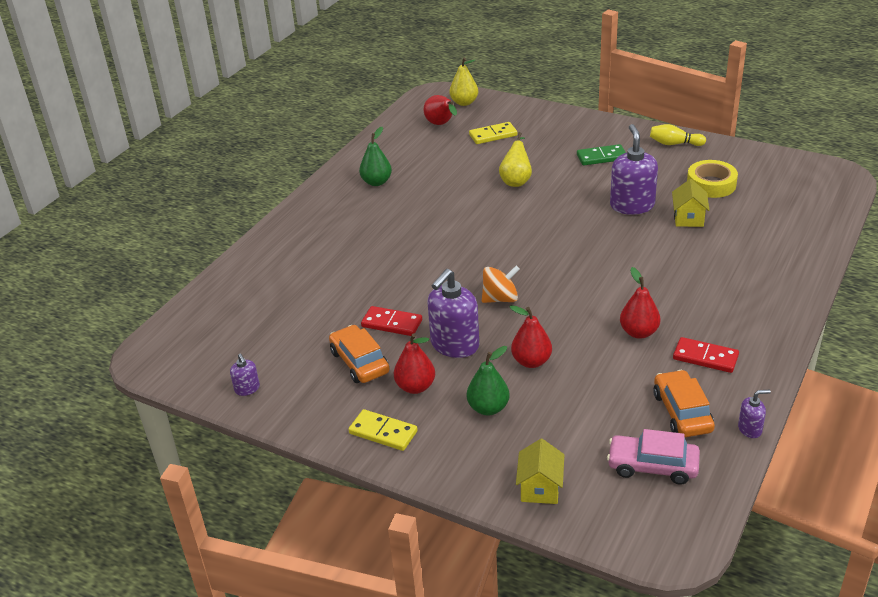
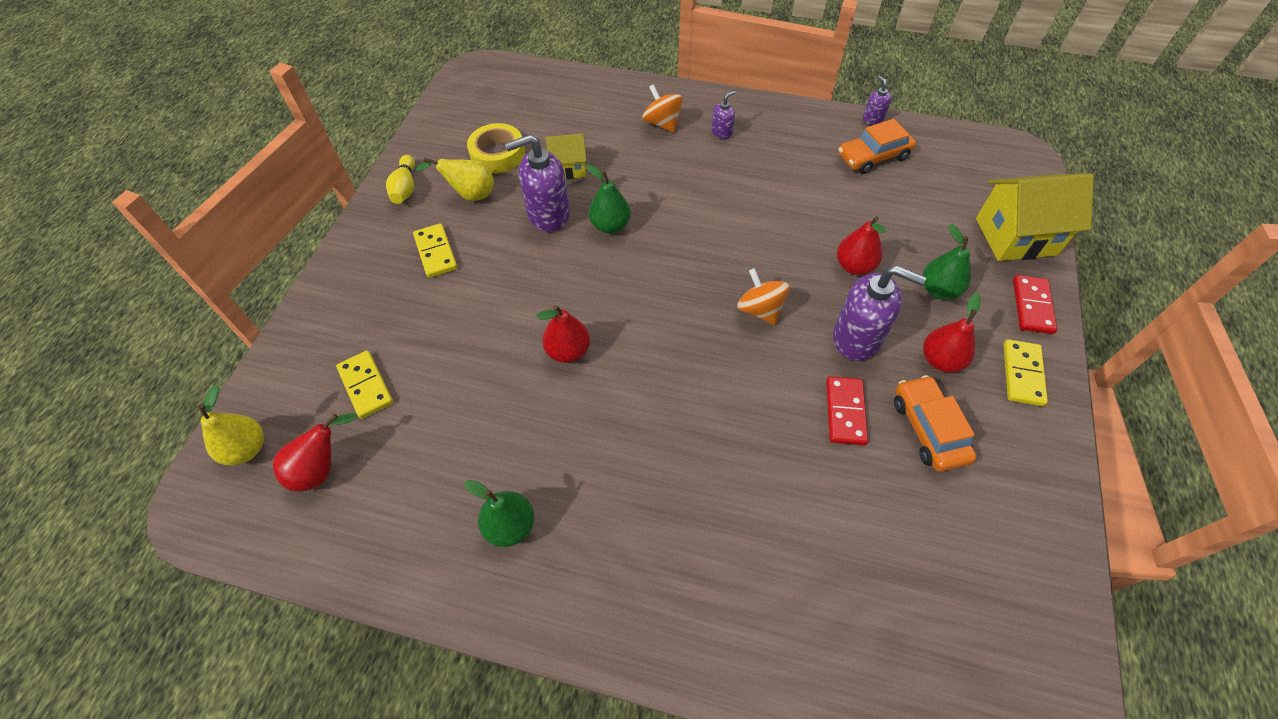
camera: 105 degrees left, 20 degrees up
(247, 389) = (1039, 551): purple soap dispenser -> purple soap dispenser (722, 132)
(359, 362) = (928, 429): orange car -> orange car turned 120 degrees clockwise
(516, 180) = (497, 335): yellow pear -> yellow pear (470, 195)
(540, 488) = (1015, 236): yellow house -> yellow house, size x1.77
(601, 157) = (436, 252): green domino -> yellow domino
(612, 234) = (610, 226): none -> green pear
(639, 332) = (776, 191): red pear -> red pear (568, 351)
(652, 466) = (947, 170): pink car -> none
(705, 357) = (794, 146): red domino -> red domino (1032, 306)
(749, 275) = (662, 123): none -> orange spinning top

